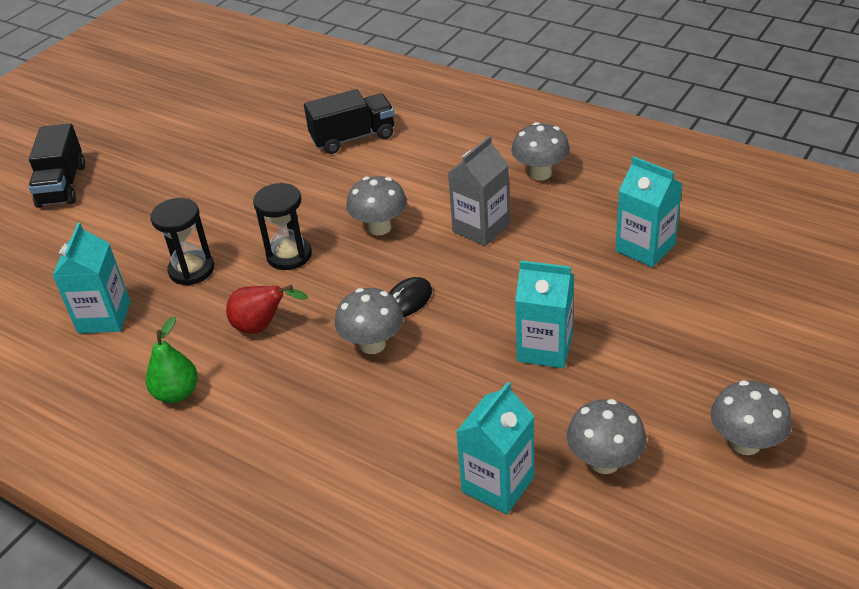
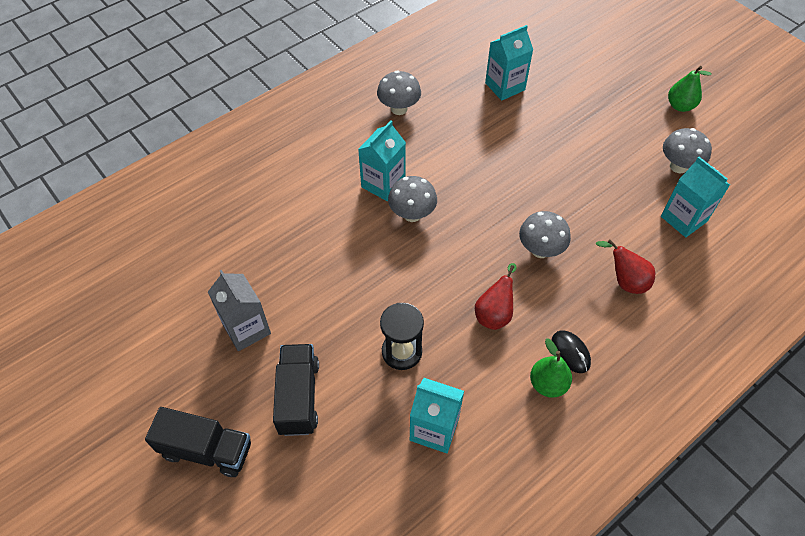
camera: 75 degrees left, 15 degrees up
(289, 255) = (416, 279): black hourglass -> none
(353, 138) = (281, 202): black truck -> black truck (299, 397)
(354, 436) = (625, 281): none -> red pear
(408, 300) = (503, 219): black mouse -> black mouse (570, 352)
(481, 228) = (443, 158): grey carton -> grey carton (246, 329)
(544, 348) = (578, 162): turquoise carton -> turquoise carton (383, 184)
(745, 443) = (680, 106): grey mushroom -> green pear

